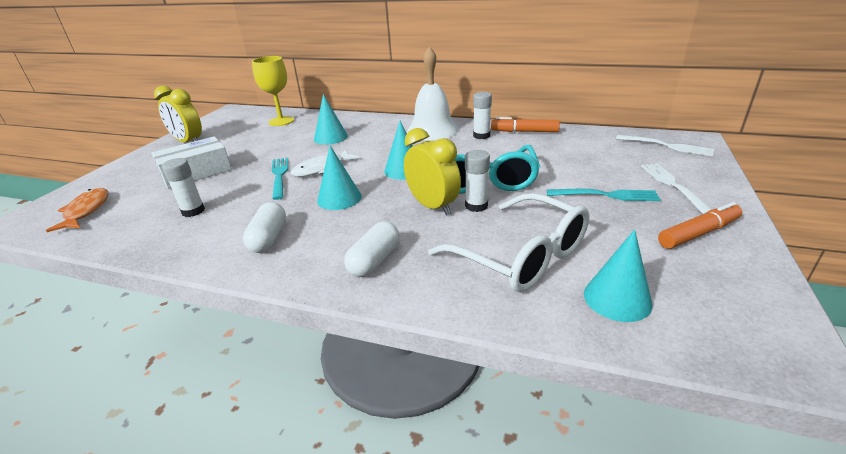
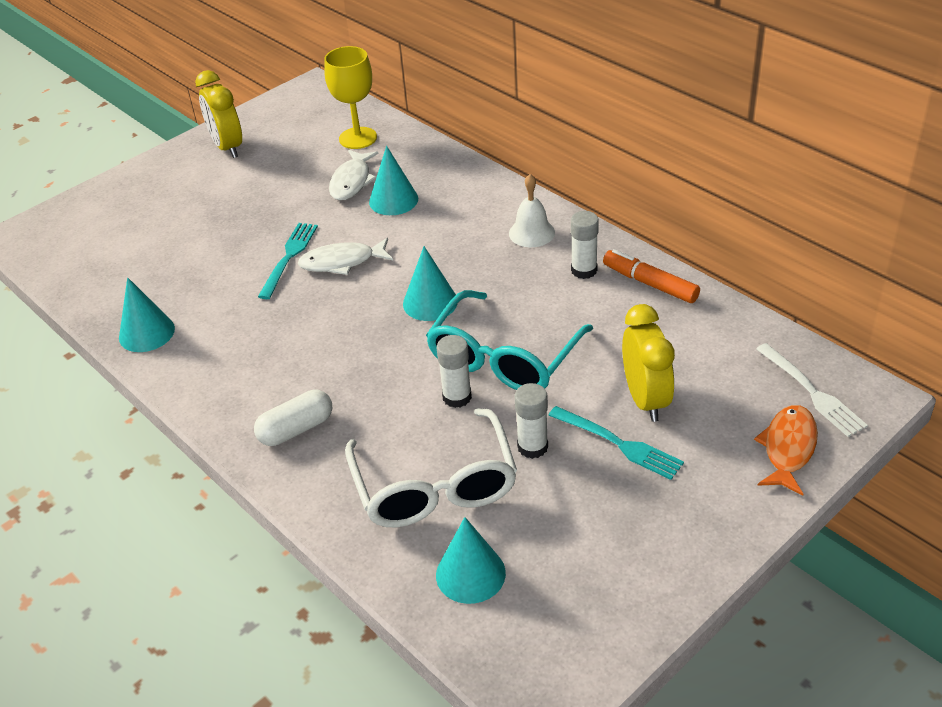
camera: 30 degrees right, 10 degrees up
(86, 211) = (81, 242): orange fish -> orange fish (788, 448)
(193, 211) = (175, 284): white glue stick -> white glue stick (532, 447)
(196, 173) = (208, 216): white box -> none
(268, 238) = (222, 356): white capsule -> none
(294, 137) = (352, 181): none -> white fish
(339, 198) = (325, 323): turquoise cone -> turquoise cone (146, 333)
(432, 130) = (531, 233): white bell -> white bell, size x0.58
(432, 206) = (410, 378): yellow clock -> yellow clock (645, 399)
(672, 185) = (720, 463): white fork -> none
(698, 233) = (651, 542): orange marker -> none

